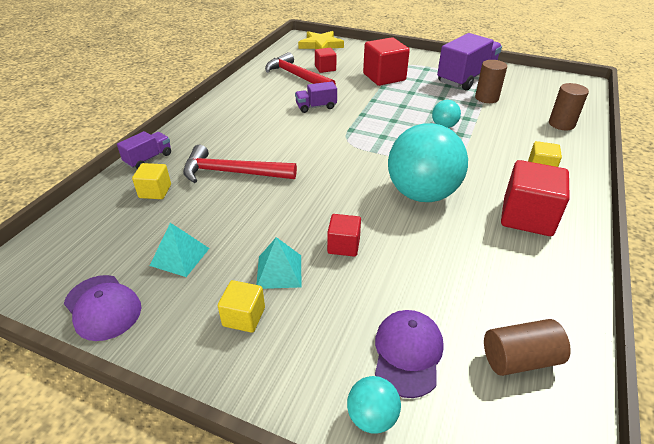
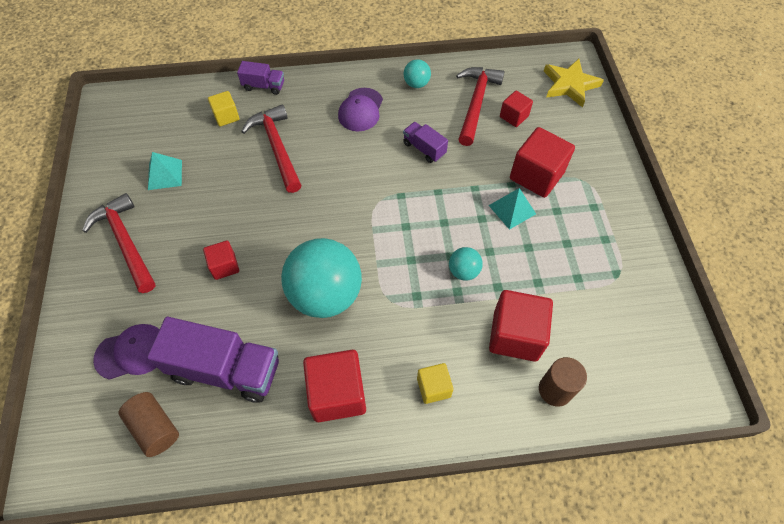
camera: 60 degrees right, 20 degrees up
(103, 307) = (103, 165): purple cap -> purple cap (361, 110)
(244, 317) = (126, 242): yellow cube -> red hammer
(279, 271) = (177, 239): turquoise pyramid -> turquoise pyramid (512, 209)
(372, 417) = (74, 351): turquoise ball -> turquoise ball (416, 84)
(466, 78) = (603, 256): purple truck -> purple truck (226, 370)
(486, 98) = (564, 292): brown cylinder -> none
(511, 124) = (515, 335): none -> red cube

